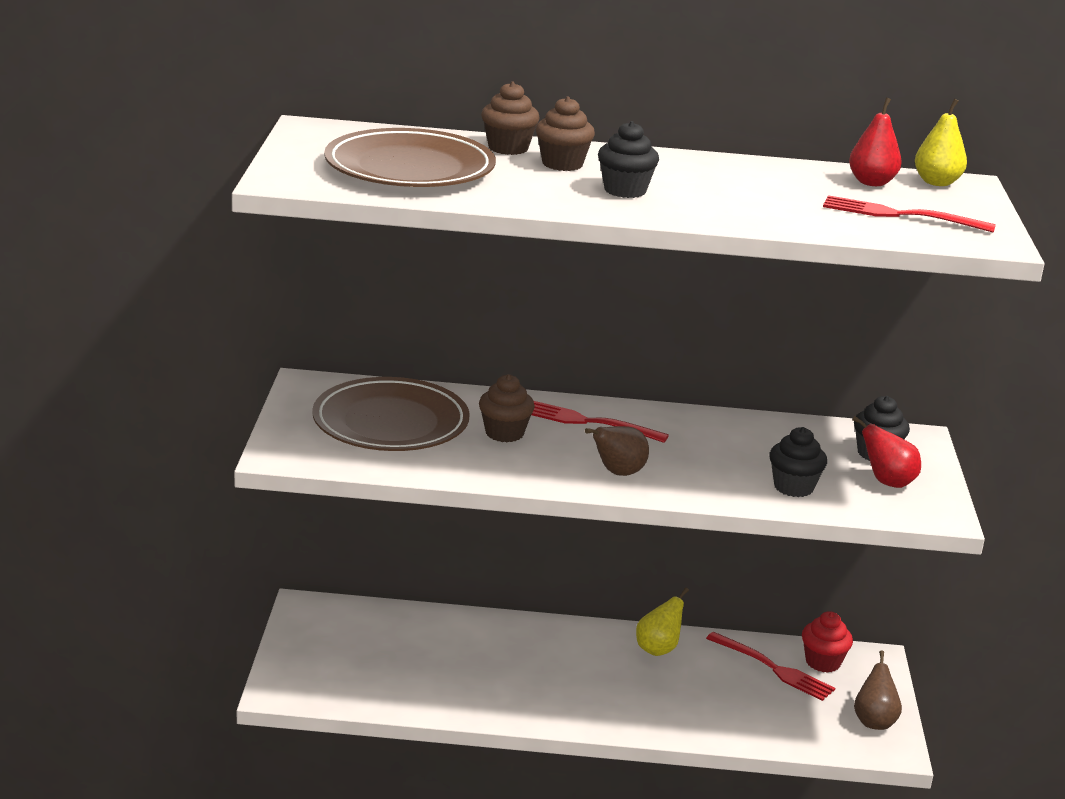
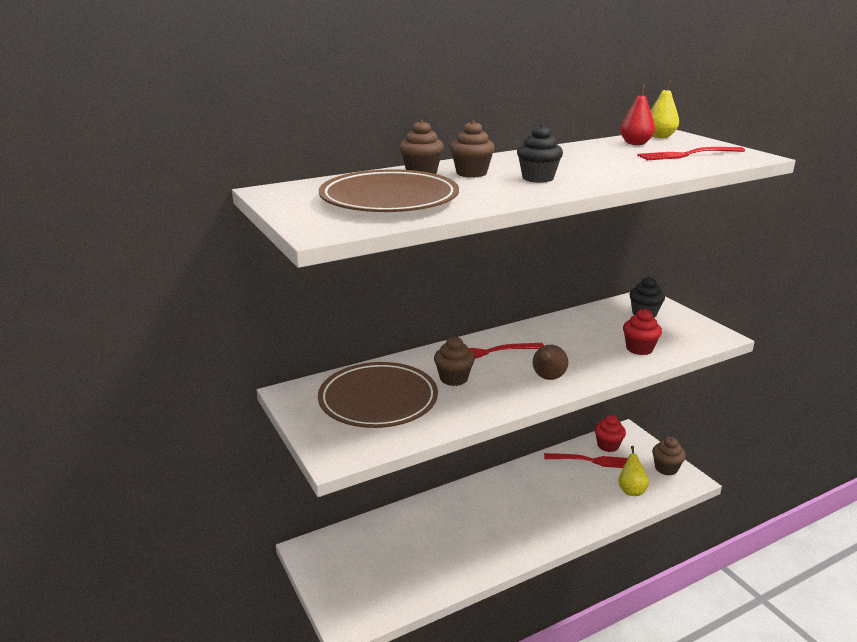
camera: 30 degrees left, 0 degrees up
(658, 649) = (527, 477): yellow pear -> yellow pear (631, 490)
(793, 487) = (639, 349): black cupcake -> red cupcake
(874, 721) = (666, 468): brown pear -> brown cupcake
(887, 482) = (672, 327): red pear -> none

